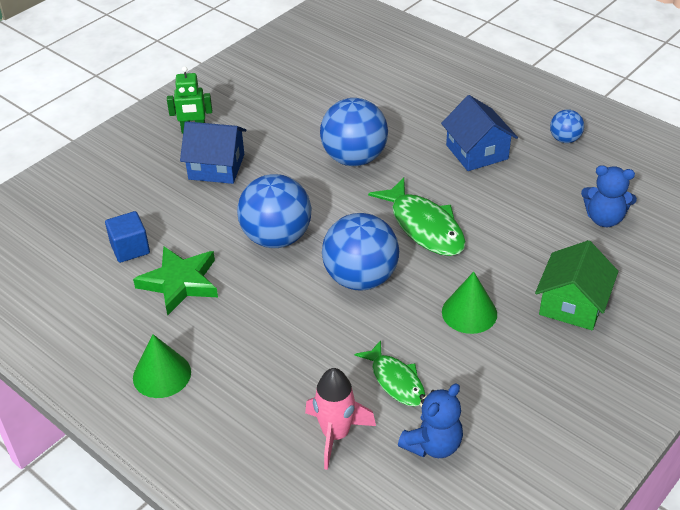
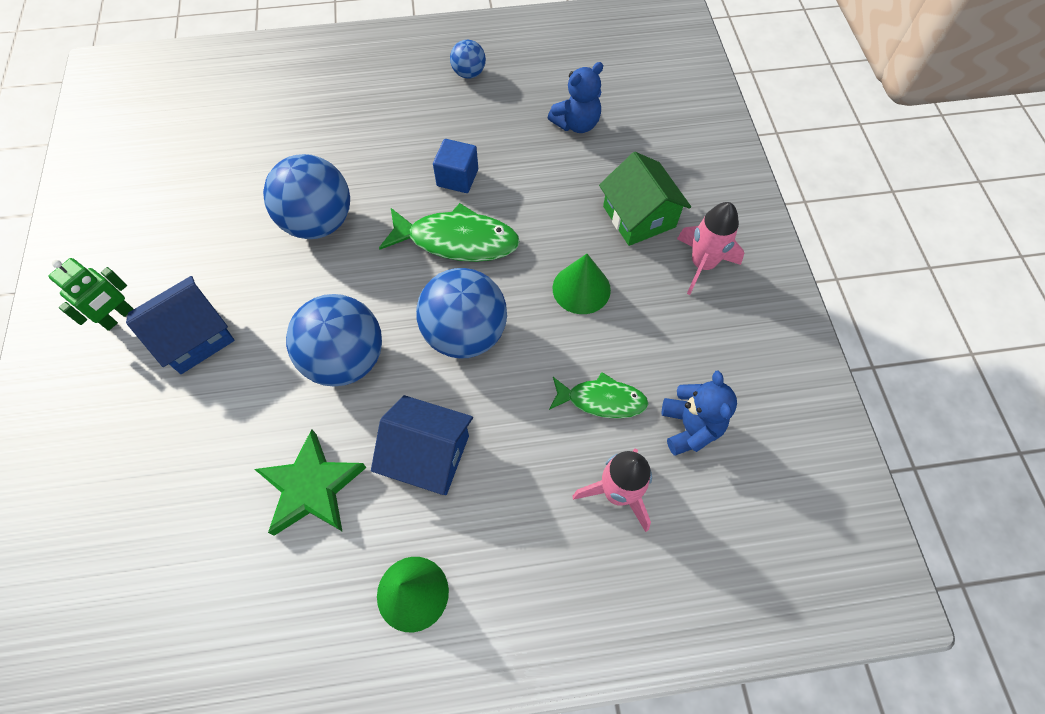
camera: 50 degrees left, 20 degrees up
(130, 248) = (214, 500): blue cube -> blue cube (457, 178)
(477, 152) = (416, 136): blue house -> blue house (428, 455)
(580, 367) = (702, 265): none -> pink rocket

